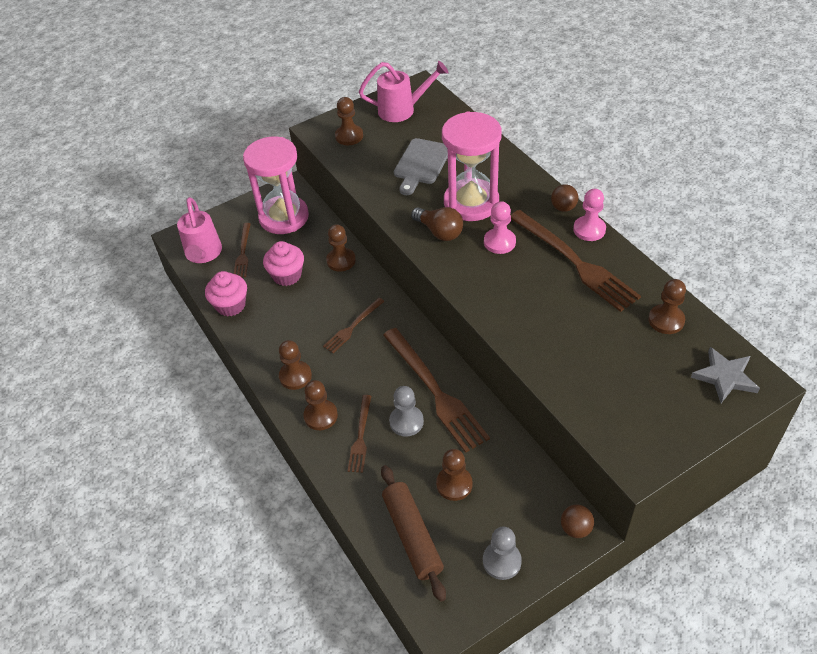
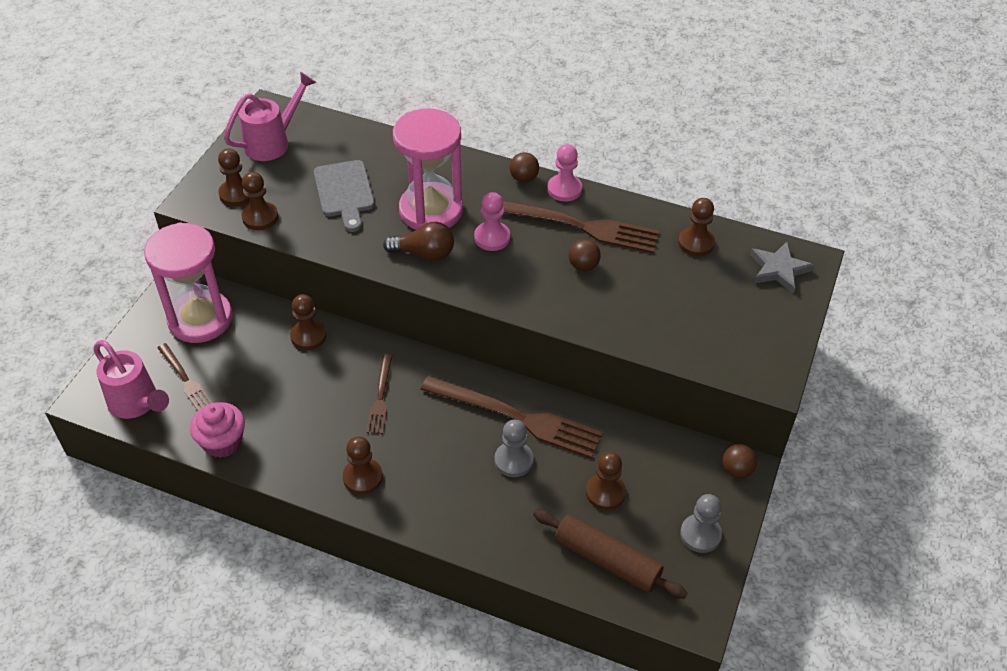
camera: 40 degrees left, 0 degrees up
(287, 275) = (260, 379): pink cupcake -> none
(320, 416) = (424, 501): brown pawn -> brown pawn (260, 217)
(360, 436) = (481, 498): brown fork -> none
(553, 295) = (583, 266): none -> brown ball

